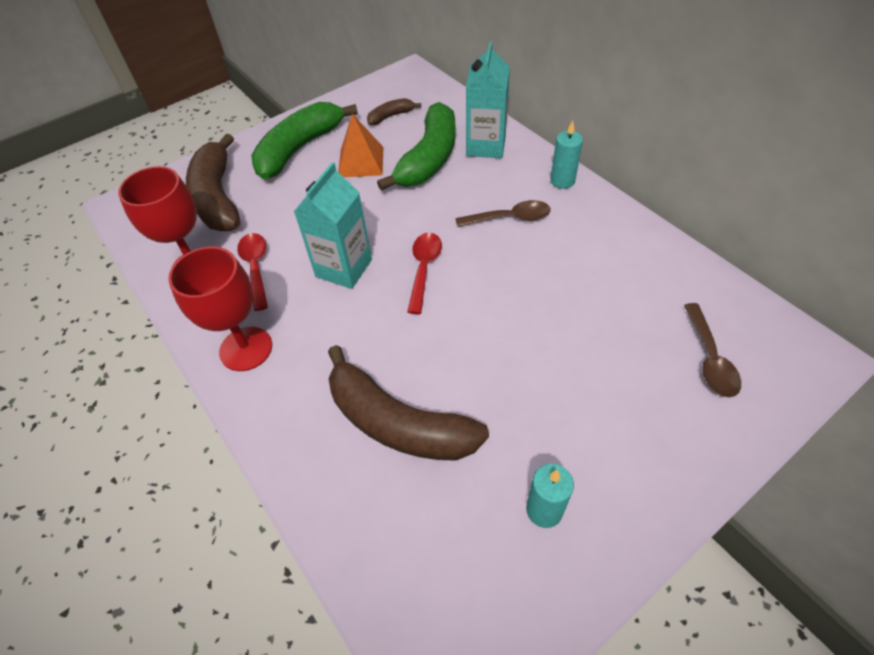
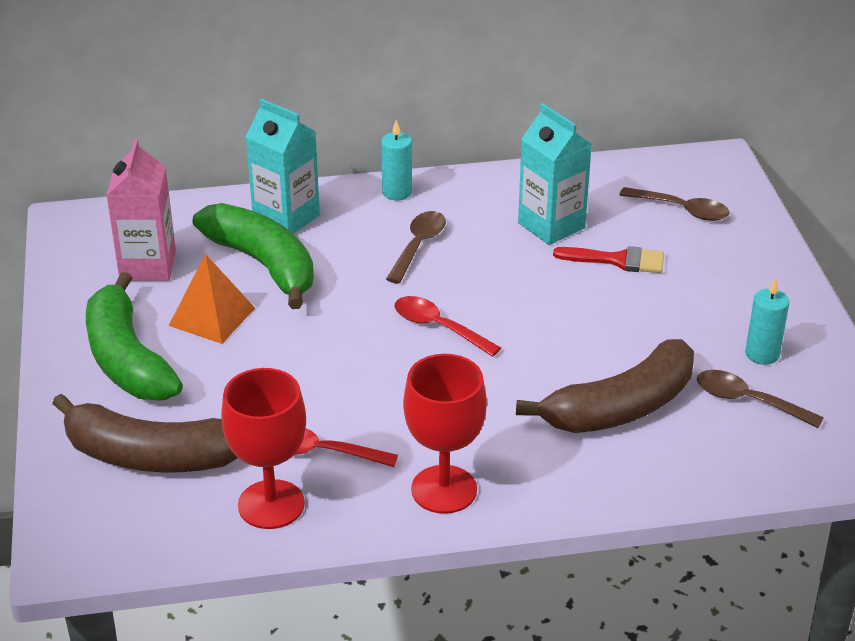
camera: 65 degrees left, 15 degrees down
(344, 268) = (385, 383): turquoise carton -> turquoise carton (551, 225)
(391, 116) = (148, 266): brown banana -> pink carton
(466, 524) = (748, 401): none -> brown spoon
(593, 341) = (617, 260): none -> red brush

